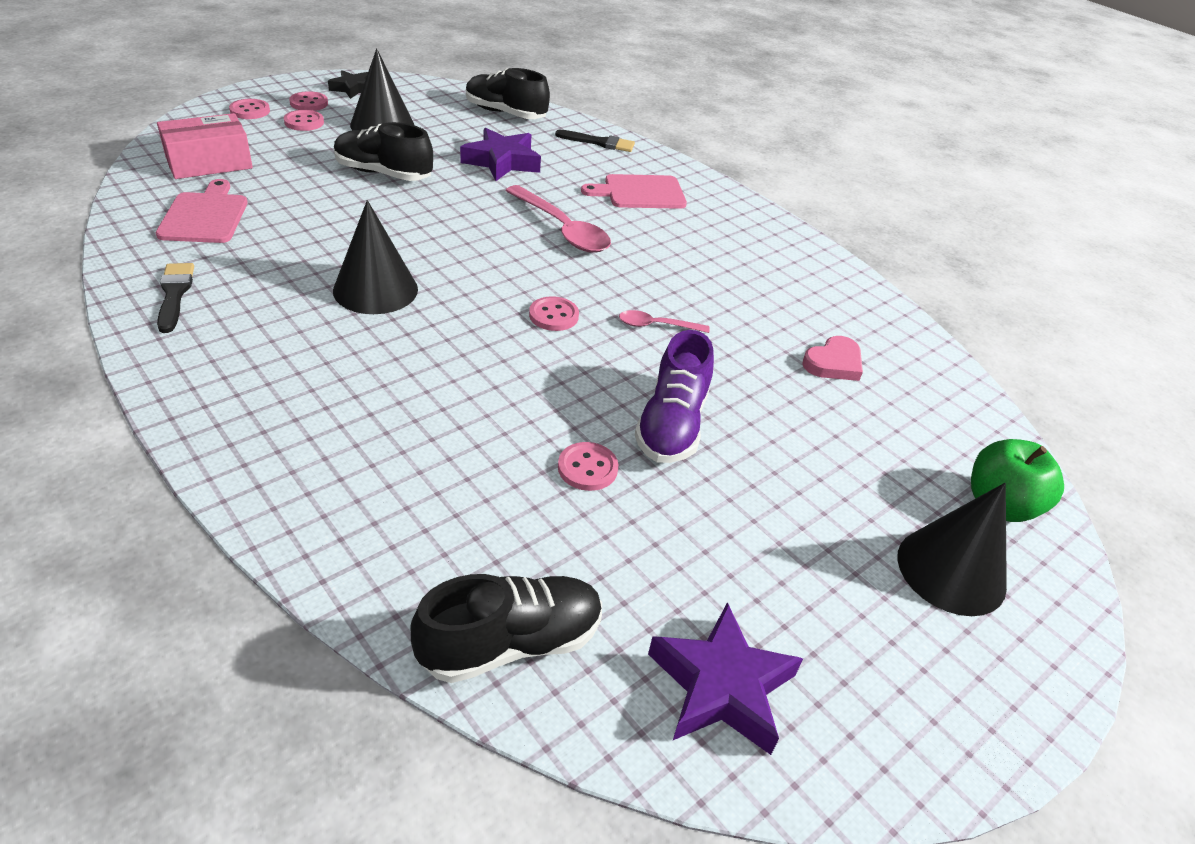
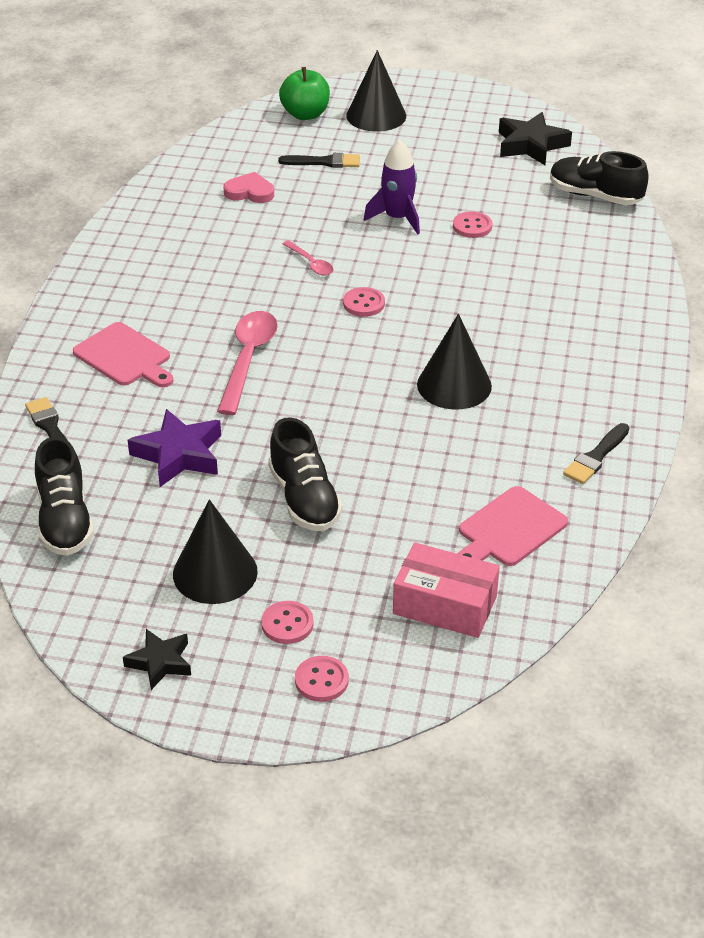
camera: 125 degrees left, 0 degrees up
(309, 103) = (243, 659): pink button -> none
(672, 425) = (397, 218): purple shoe -> purple rocket
(721, 686) = (531, 145): purple star -> black star
(854, 448) = (324, 162): none -> black brush

